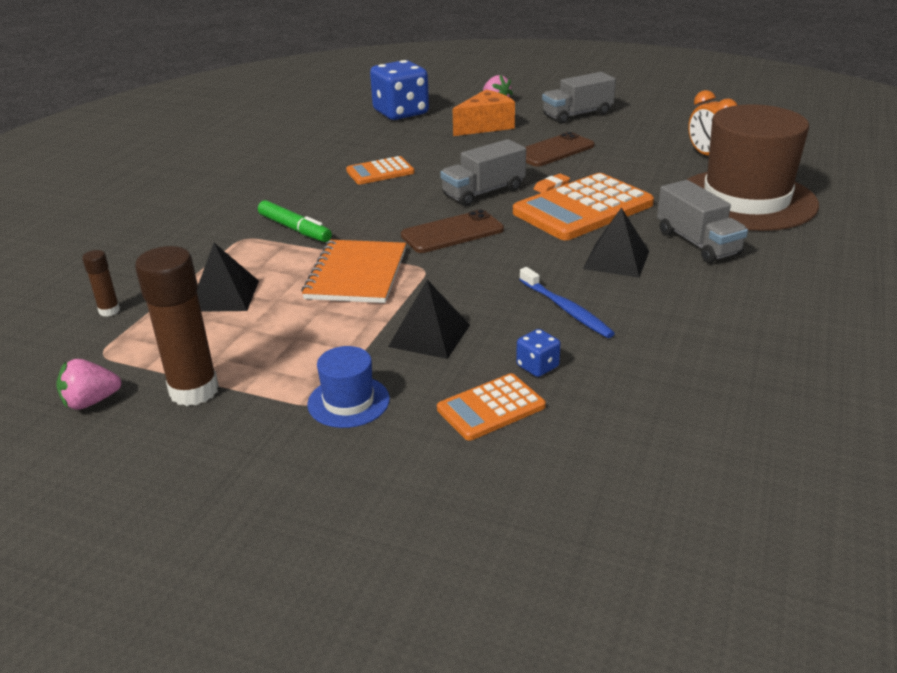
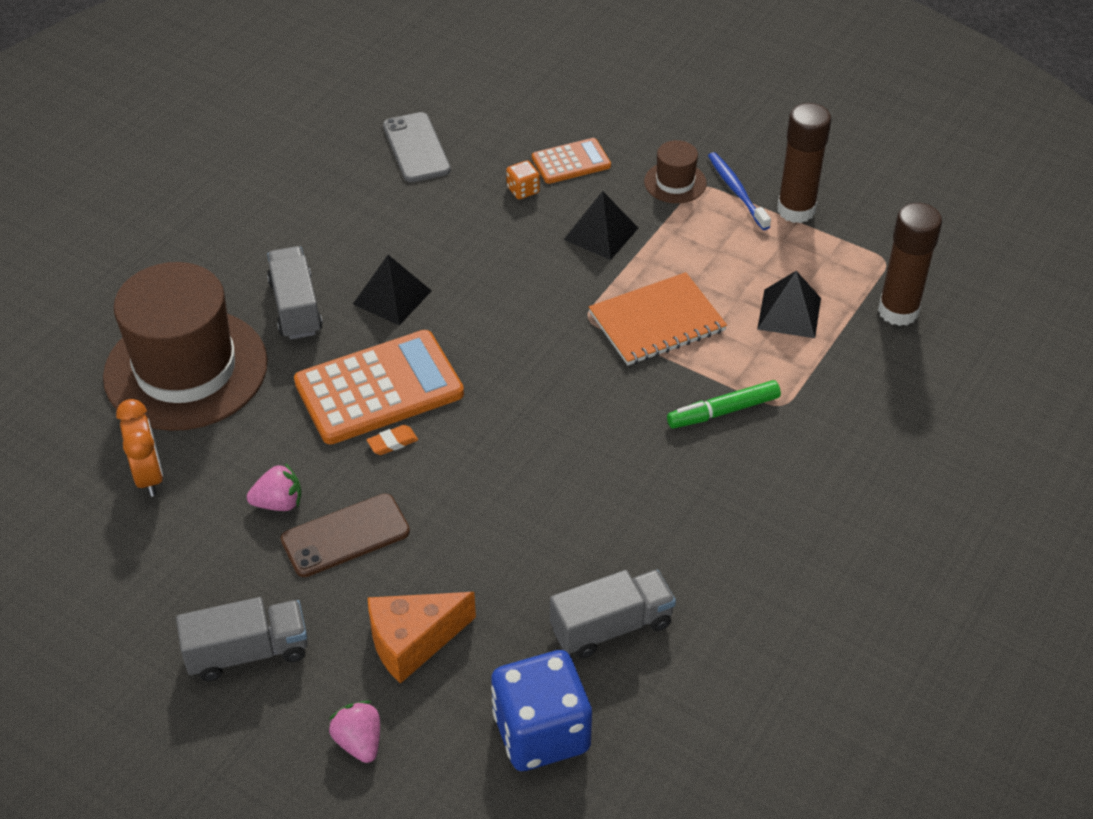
camera: 170 degrees left, 15 degrees up
(91, 402) = (875, 213): pink strawberry -> pink strawberry (278, 503)
(109, 311) = (898, 311): brown glue stick -> brown glue stick, size x2.06
(295, 229) = (723, 411): green marker -> green marker turned 75 degrees counterclockwise
(348, 401) = (675, 182): blue hat -> brown hat
(357, 274) = (657, 321): orange notebook -> orange notebook turned 45 degrees clockwise
(380, 172) = (606, 525): orange calculator -> none
(452, 233) = (543, 371): brown phone -> none
(483, 192) = (482, 446): grey truck -> grey truck (611, 626)
(537, 366) = (523, 190): blue dice -> orange dice
(566, 309) = (472, 242): blue toothbrush -> blue toothbrush (736, 190)
(701, 396) = (416, 148): none -> grey phone

